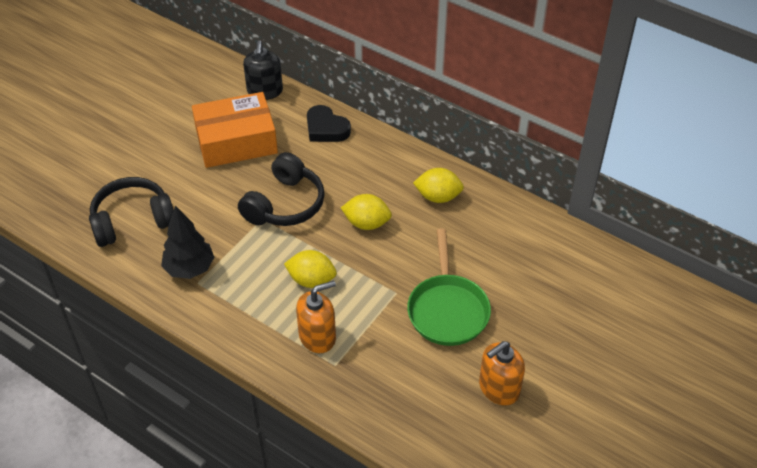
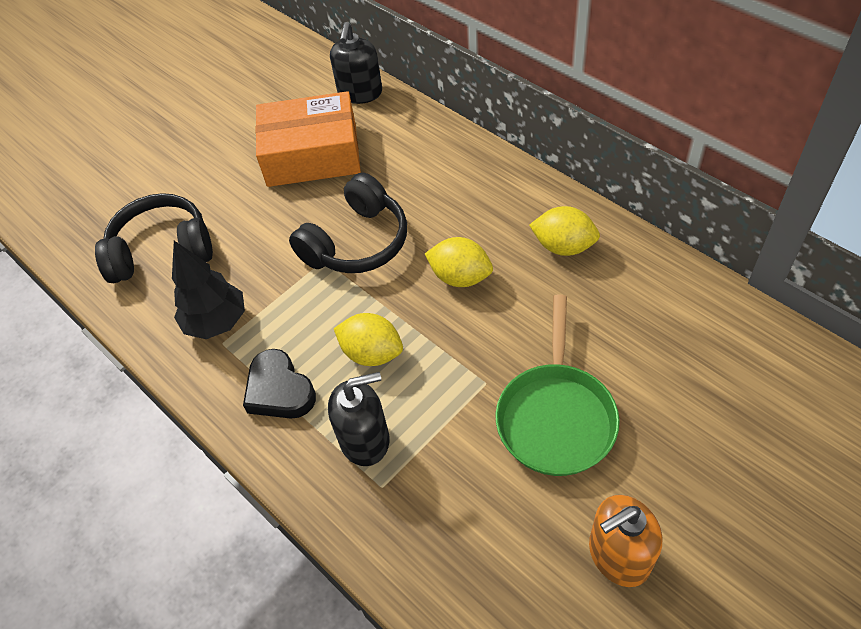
camera: 15 degrees right, 5 degrees up
(317, 337) = (365, 439): orange soap dispenser -> black soap dispenser
(326, 128) = (428, 144): black heart -> black heart (279, 390)

